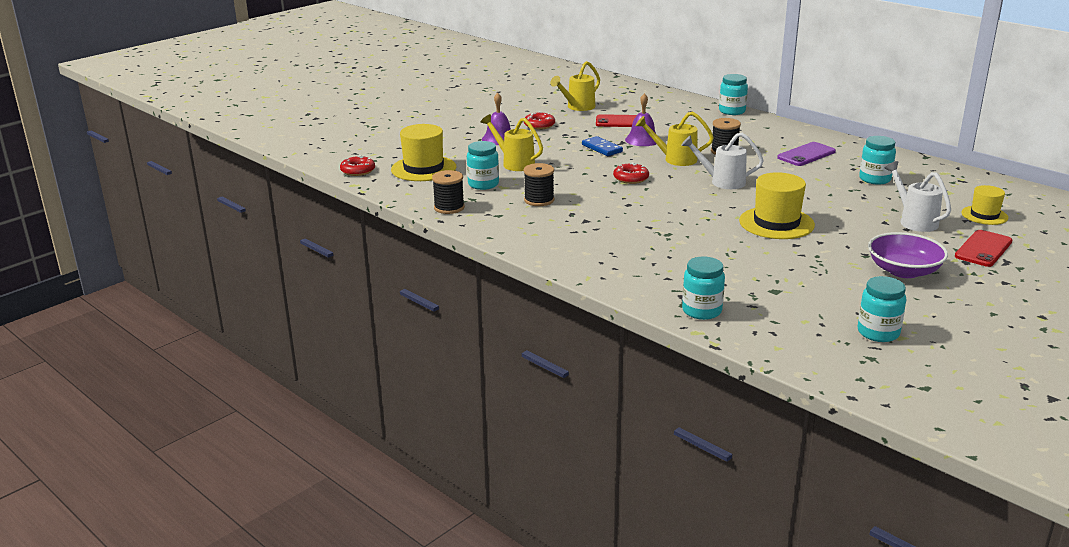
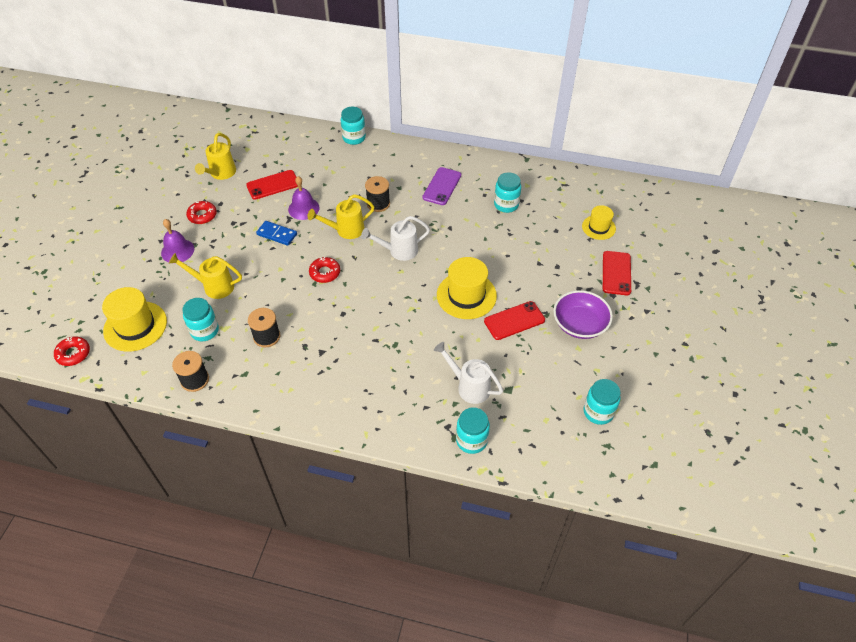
camera: 30 degrees left, 25 degrees up
(821, 250) = (514, 320): none -> red phone
(914, 221) = (558, 254): white watering can -> white watering can (469, 387)

